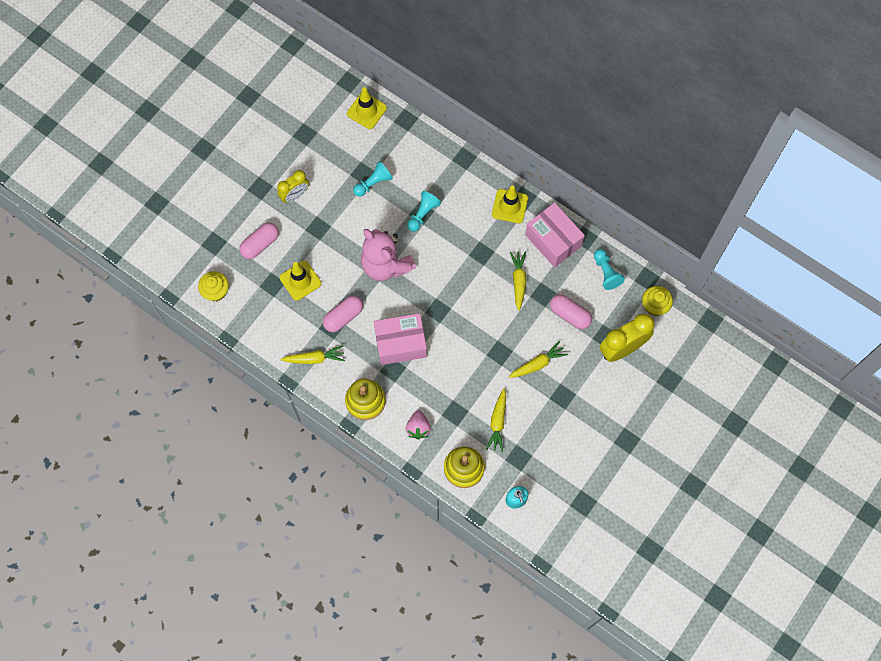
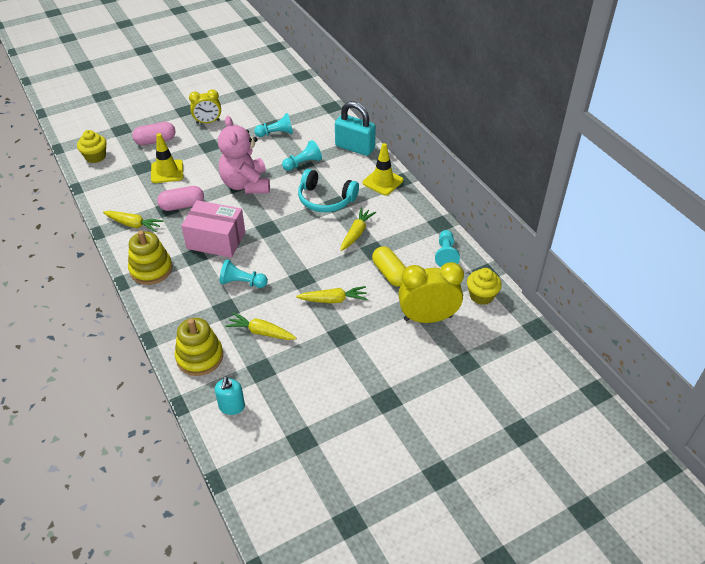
camera: 25 degrees right, 25 degrees down
(366, 111) = (304, 93): yellow traffic cone -> none
(418, 428) = (181, 307): pink strawberry -> none
(452, 380) = (242, 282): none -> turquoise pawn
(460, 170) = (355, 147): none -> turquoise padlock
(469, 252) = (325, 199): none -> turquoise headphones
(497, 422) = (261, 332): yellow carrot -> yellow carrot turned 75 degrees clockwise
(553, 240) = (408, 216): pink box -> none
(570, 315) = (390, 273): pink capsule -> yellow capsule

